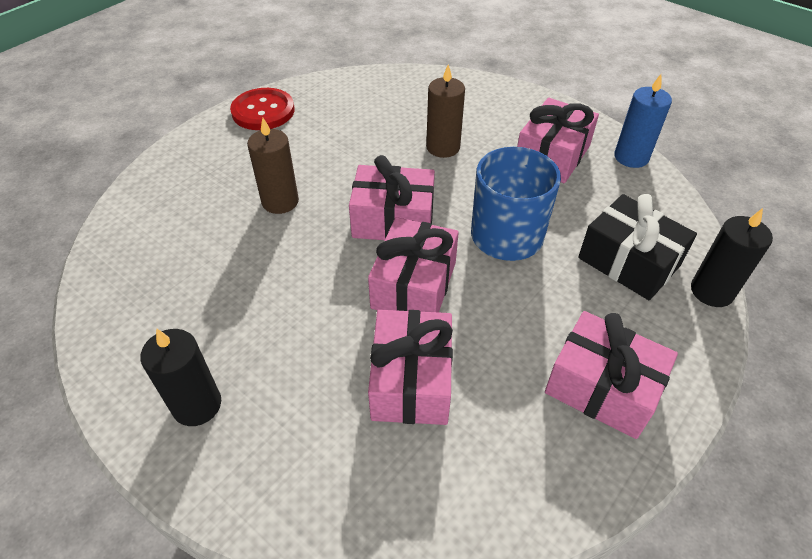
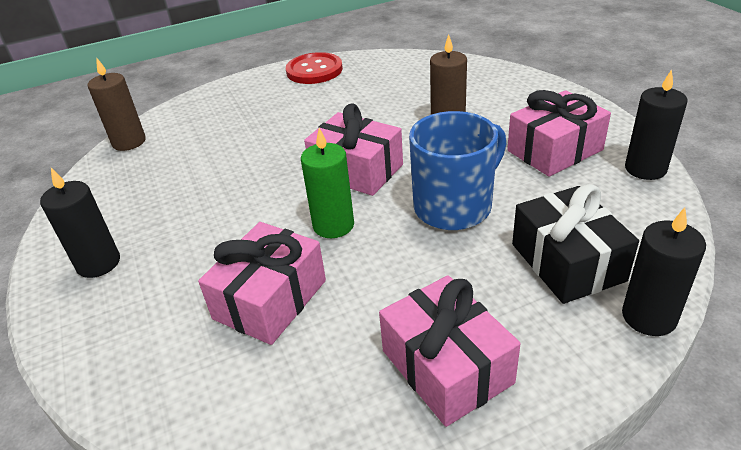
camera: 30 degrees right, 10 degrees down
(280, 201) = (275, 137): brown candle -> brown candle (129, 142)
(414, 285) = (333, 225): pink gift -> green candle
(631, 157) = (645, 169): blue candle -> black candle

